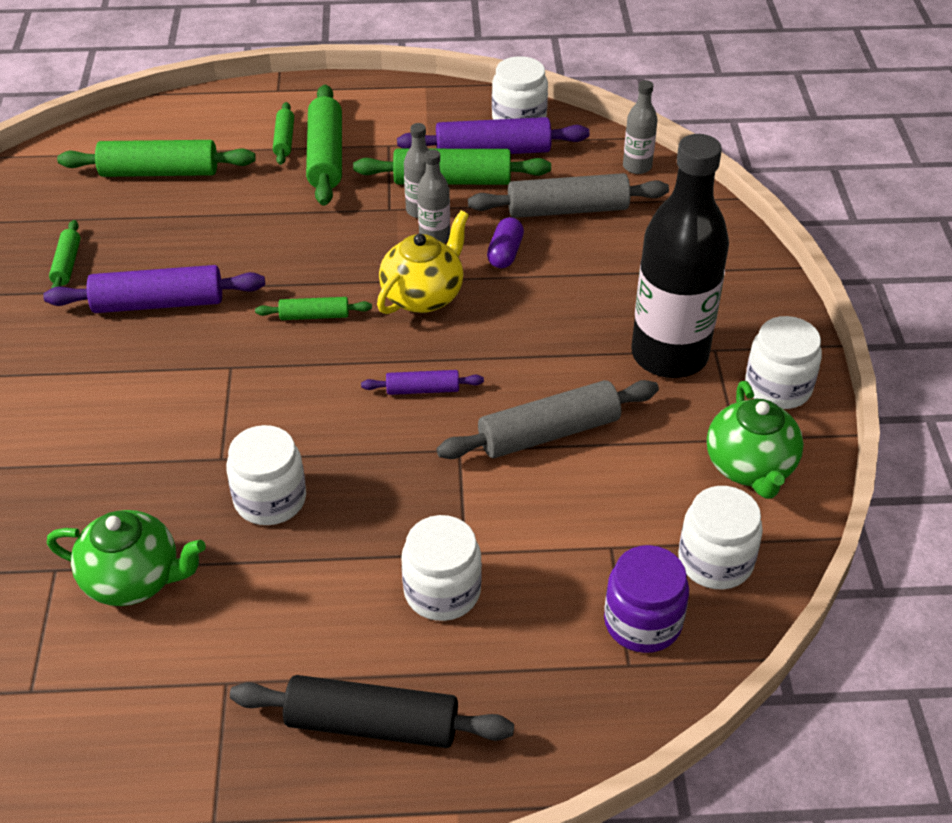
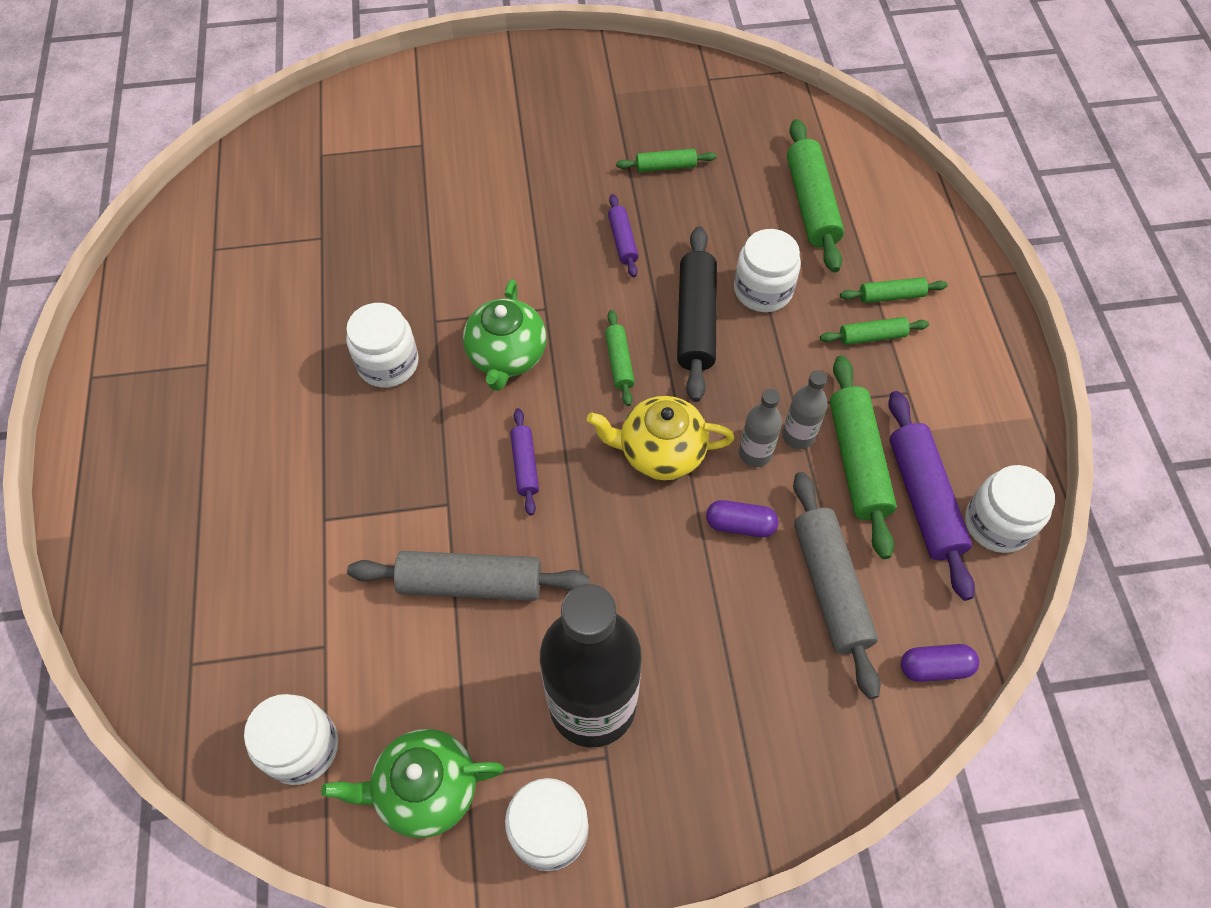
camera: 85 degrees right, 15 degrees up
(134, 579) = (308, 287): green teapot -> green teapot (507, 356)
(158, 303) = (622, 241): purple rolling pin -> purple rolling pin, size x0.53
(325, 156) = (872, 336): green rolling pin -> green rolling pin, size x0.53
(372, 724) = (156, 467): black rolling pin -> black rolling pin (695, 321)
(423, 296) = (660, 452): yellow teapot -> yellow teapot turned 150 degrees clockwise
(442, 591) = (282, 505): white jar -> white jar (763, 290)
(549, 433) = (471, 583): grey rolling pin -> grey rolling pin turned 60 degrees counterclockwise
(637, 166) = (935, 667): grey bottle -> purple capsule
(642, 622) = (235, 676): purple jar -> none

